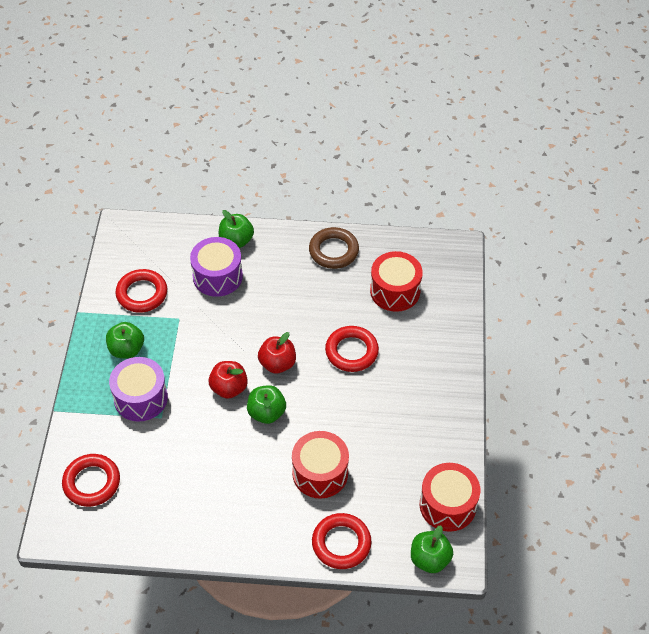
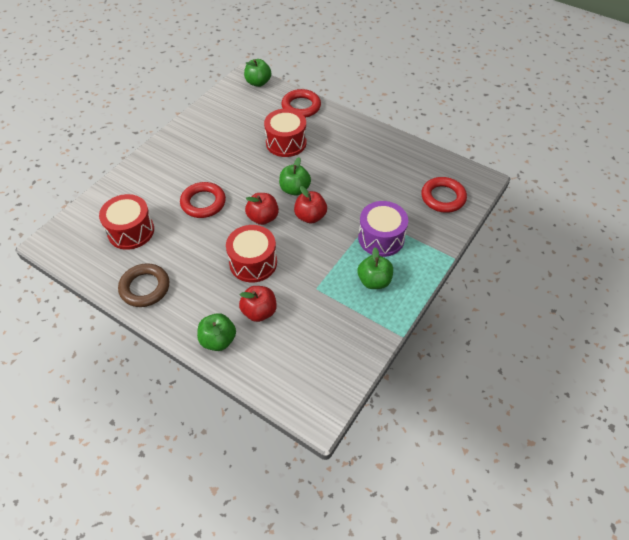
camera: 150 degrees left, 0 degrees up
(142, 294) = (335, 327): red ring -> none
(217, 276) = (259, 312): purple drum -> red apple
(447, 505) = (225, 99): red drum -> red drum (253, 262)

